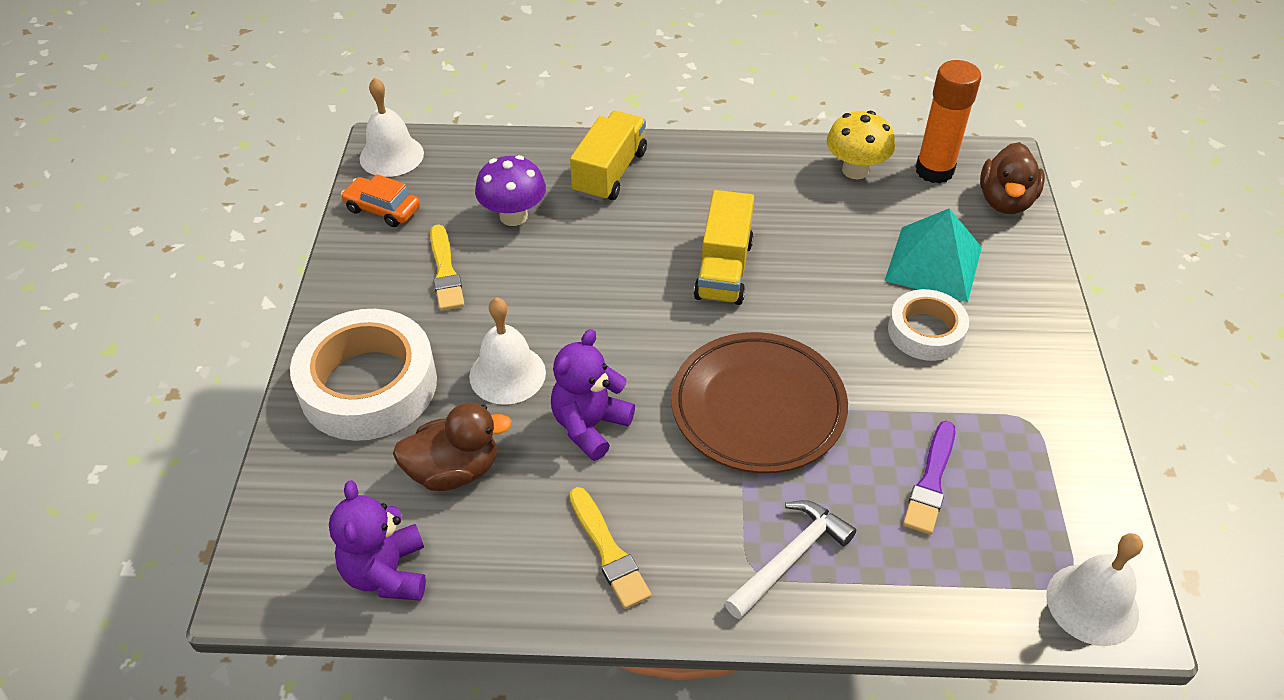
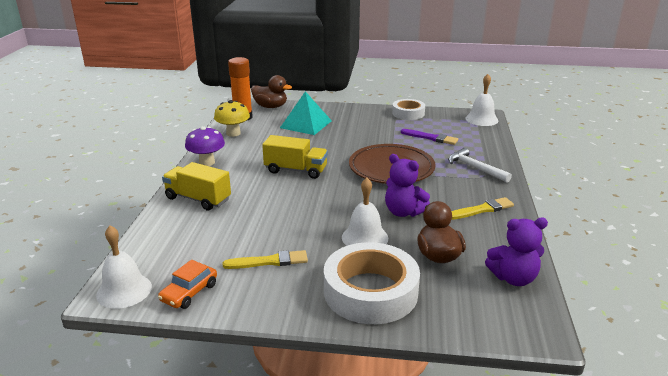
camera: 85 degrees left, 20 degrees down
(513, 216) = (224, 234): purple mushroom -> purple mushroom (207, 162)
(926, 331) = (348, 130): white tape -> white tape (408, 113)

